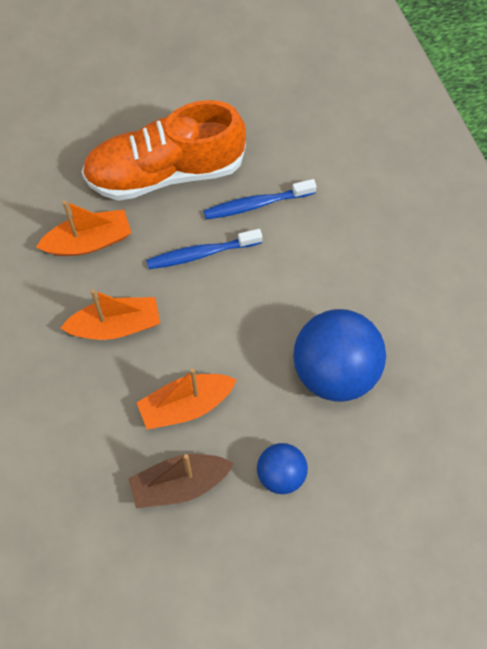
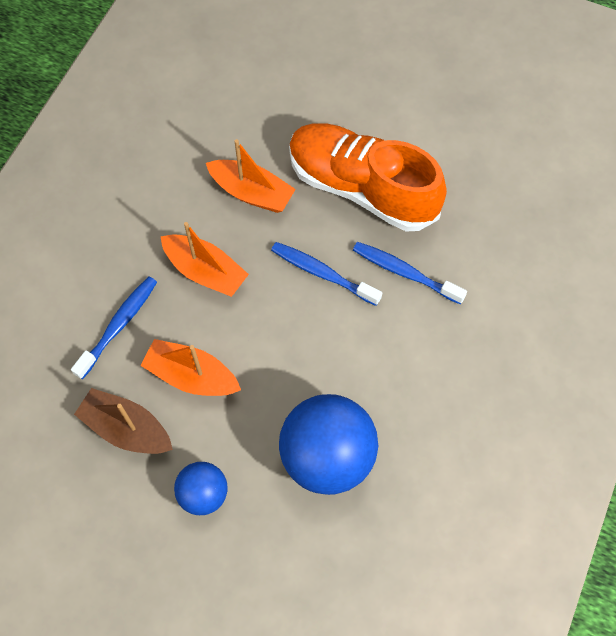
camera: 45 degrees right, 0 degrees up
(93, 420) = (119, 325): none -> blue toothbrush

